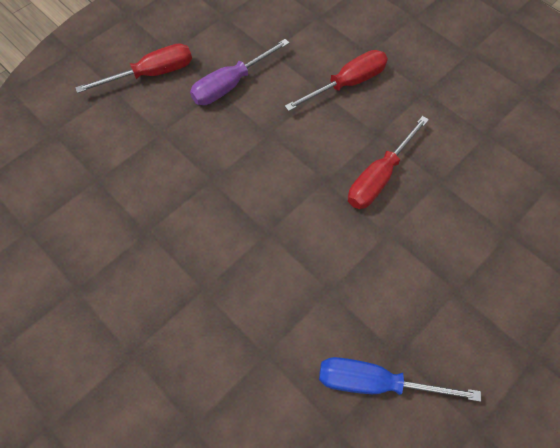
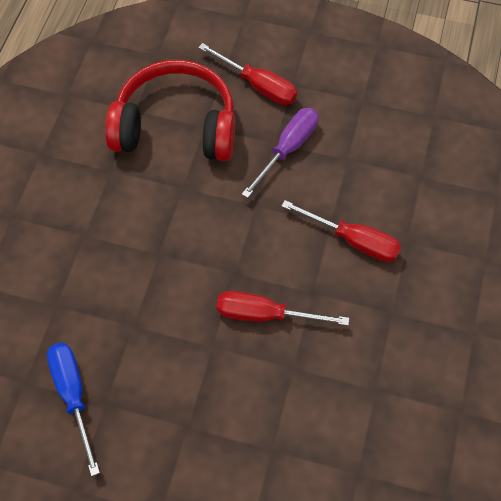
camera: 60 degrees right, 0 degrees up
(142, 154) = (176, 126): none -> red headphones
(231, 85) = (287, 149): purple screwdriver -> purple screwdriver turned 105 degrees clockwise

